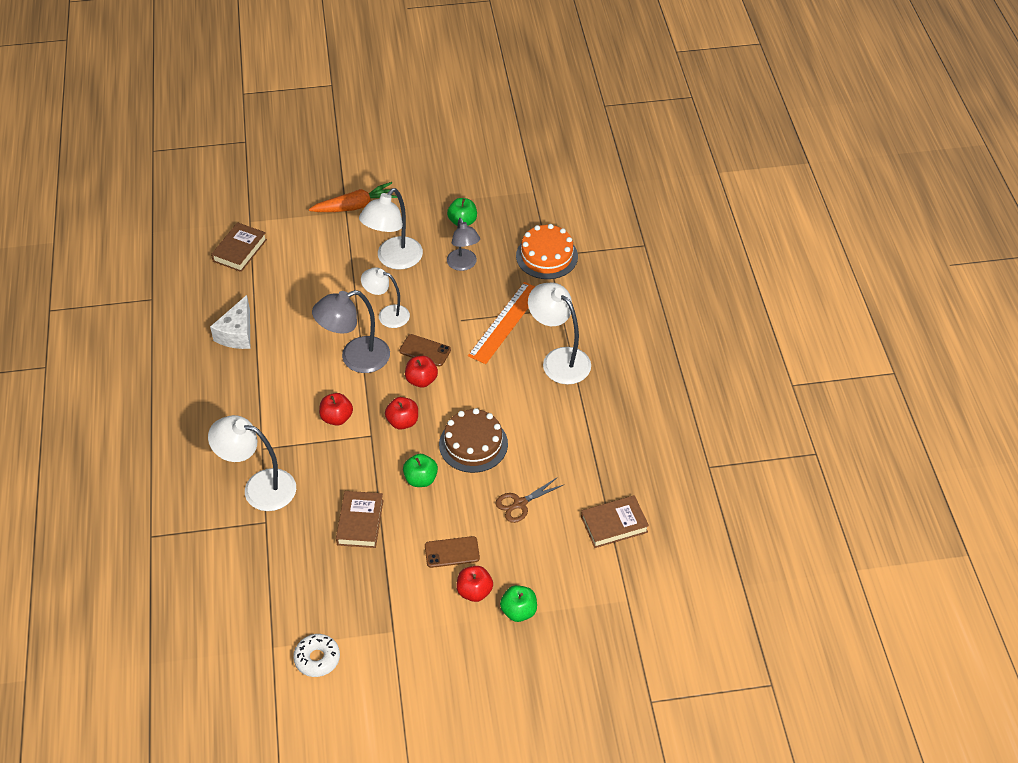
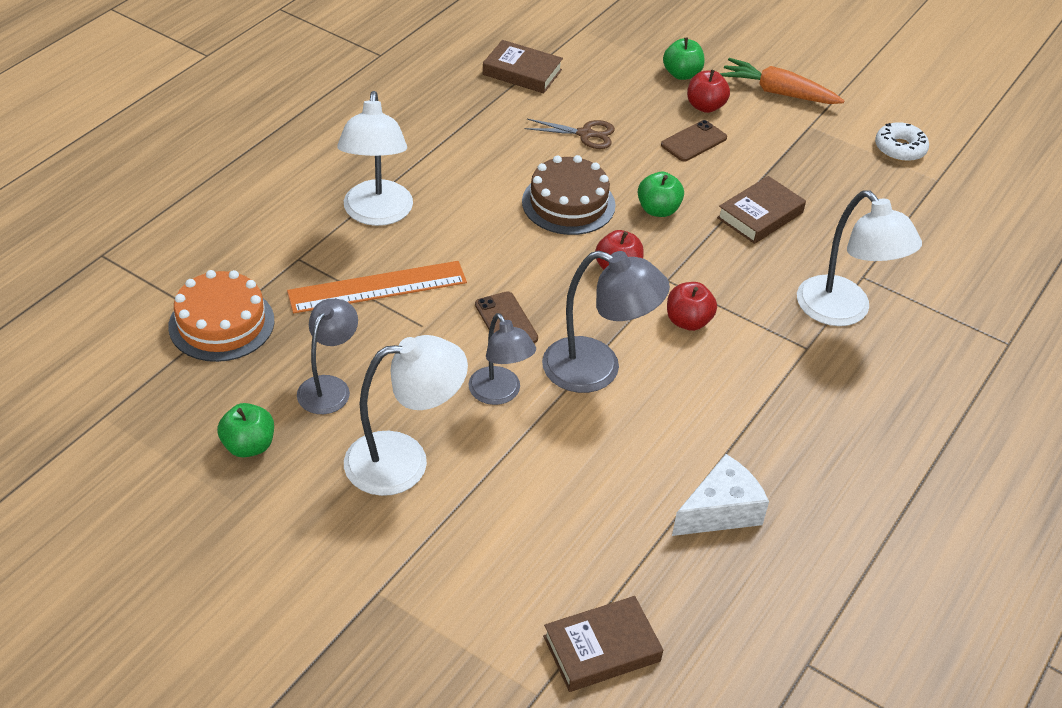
camera: 140 degrees left, 5 degrees down
(356, 206) = (353, 589): orange carrot -> orange carrot (777, 92)
(387, 315) = (500, 394): white lamp -> grey lamp
(421, 380) = (548, 294): red apple -> none
(452, 552) = (694, 141): brown phone -> brown phone turned 75 degrees counterclockwise

